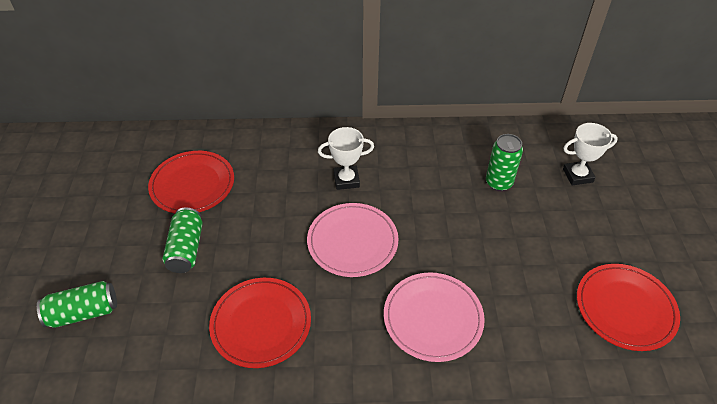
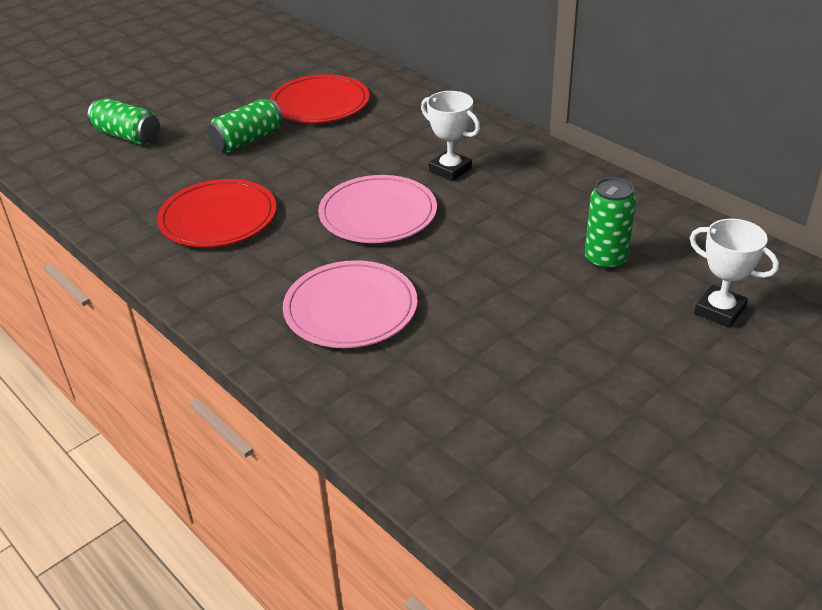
camera: 50 degrees right, 10 degrees down
(625, 308) = (559, 445): red plate -> none

